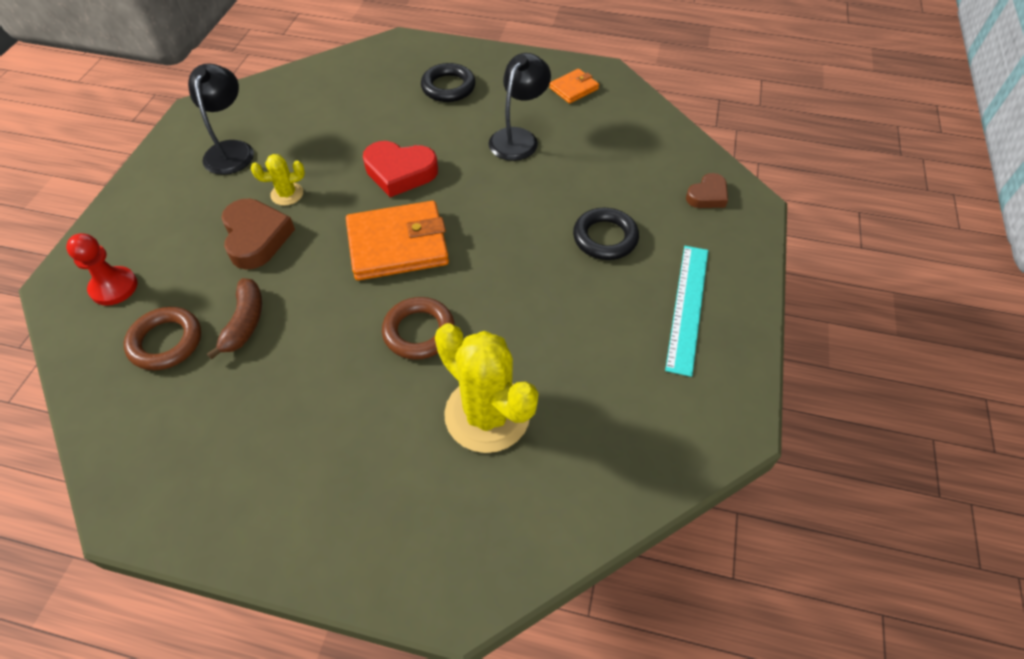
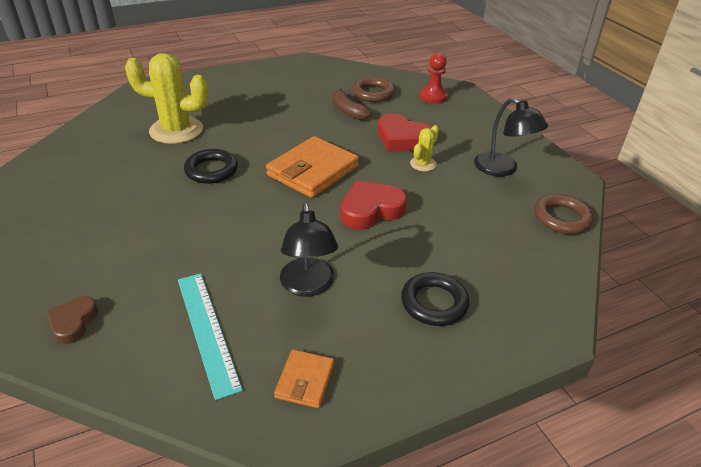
camera: 140 degrees right, 15 degrees down
(256, 237) = (402, 139): brown heart -> red heart
(419, 332) = (249, 142): brown ring -> brown ring (561, 218)
(605, 238) = (160, 240): black ring -> black ring (211, 170)
(687, 307) = (66, 223): turquoise ruler -> turquoise ruler (207, 331)

